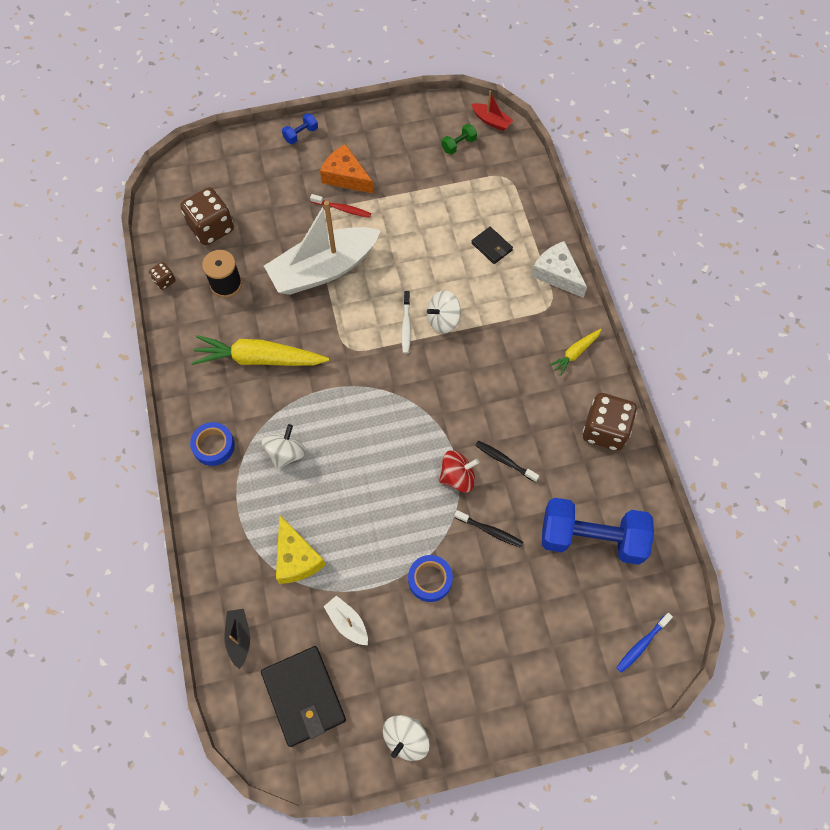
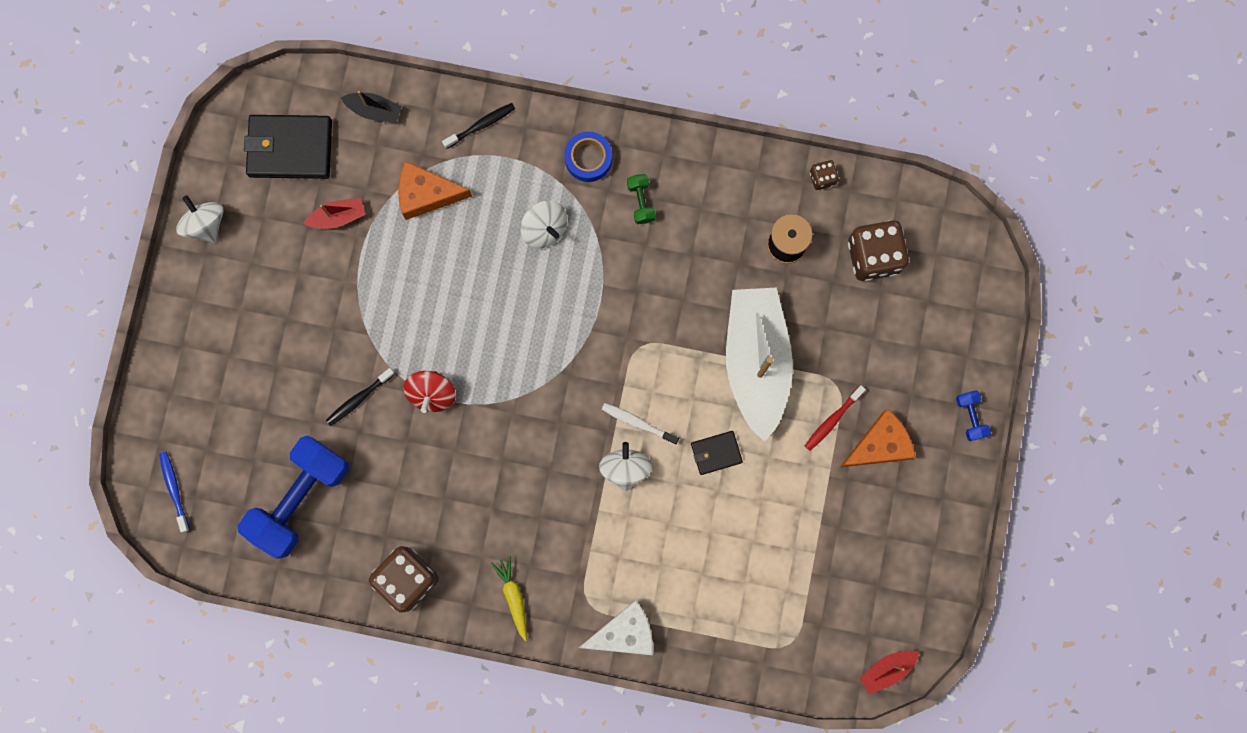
camera: 115 degrees right, 15 degrees up
(259, 359) = (671, 244): yellow carrot -> none
(296, 558) = (426, 194): yellow cheese -> orange cheese
(347, 623) = (338, 217): white boat -> red boat
(430, 580) = (340, 314): blue tape -> none
(458, 145) = (867, 608): green dumbbell -> green dumbbell (641, 202)
(492, 246) = (697, 574): black wallet -> black wallet (716, 453)
(504, 460) = (426, 452): black toothbrush -> black toothbrush (481, 125)

